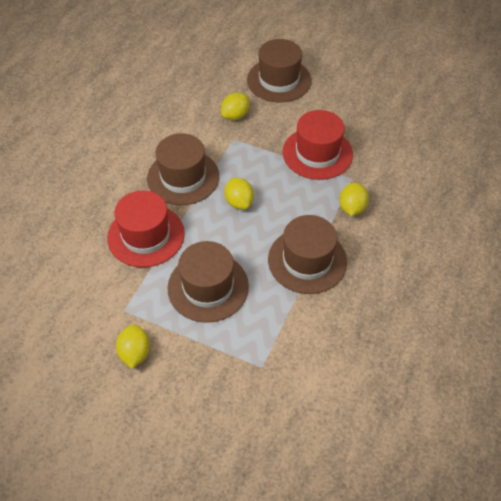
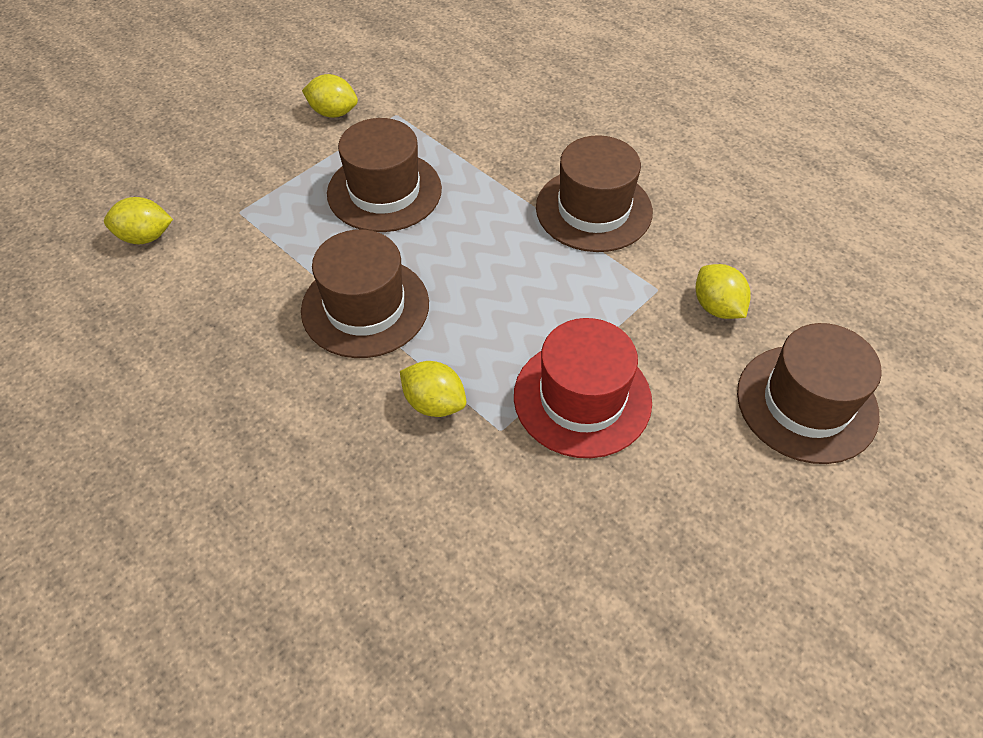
camera: 110 degrees right, 0 degrees up
(146, 235) = (501, 152): red hat -> none
(239, 202) = (515, 260): yellow lemon -> yellow lemon (145, 237)

